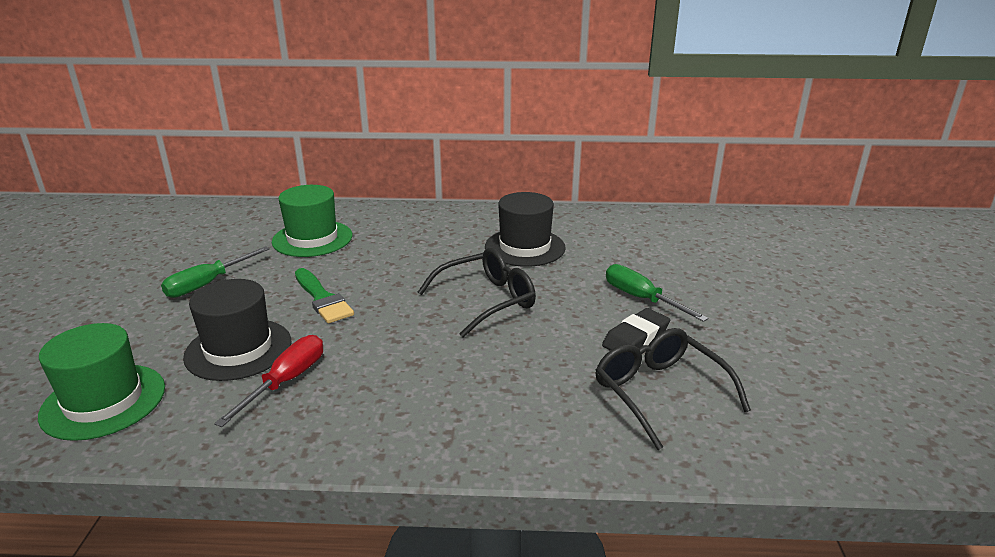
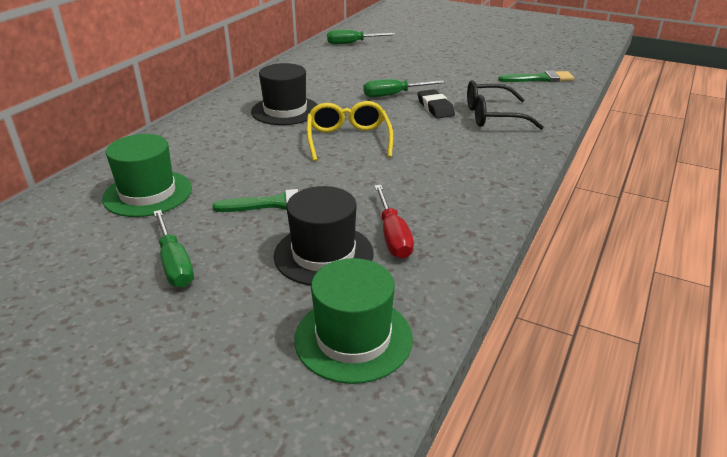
camera: 65 degrees left, 5 degrees up
(286, 381) = (393, 235): red screwdriver -> red screwdriver turned 150 degrees counterclockwise
(487, 300) = (348, 139): black glasses -> yellow glasses
(771, 231) = (352, 43): none -> green screwdriver
(875, 416) = (540, 79): none -> green brush

